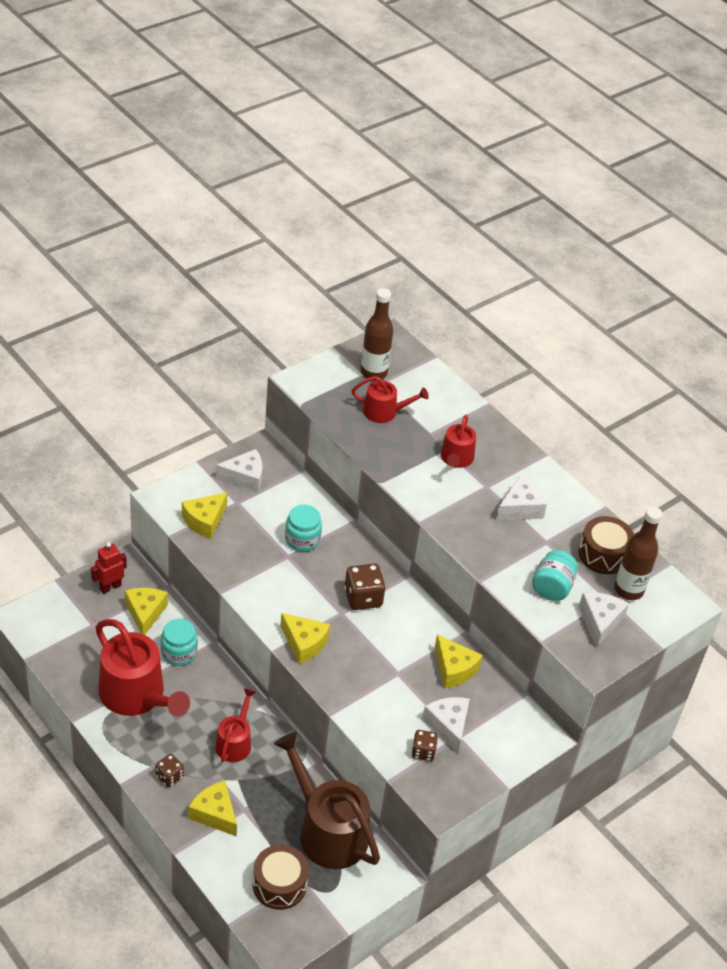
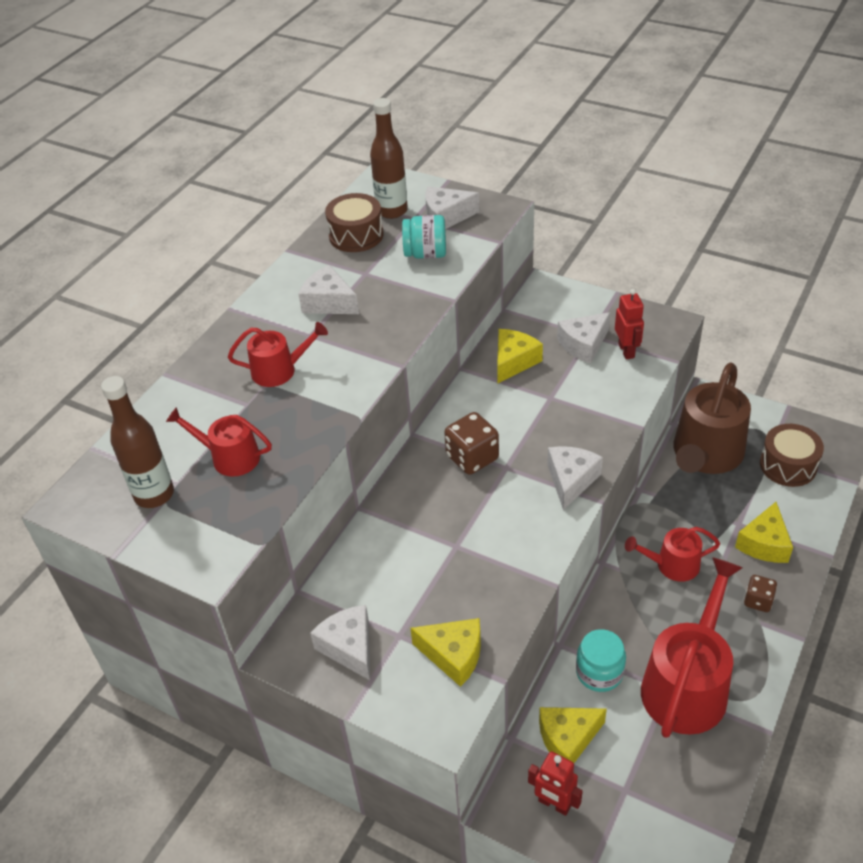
camera: 105 degrees left, 0 degrees up
(302, 539) = (420, 543): turquoise jar -> none
(304, 643) = (571, 480): yellow cheese -> white cheese
(384, 412) = (230, 457): red watering can -> red watering can turned 60 degrees counterclockwise
(423, 752) = (626, 351): brown dice -> red robot

